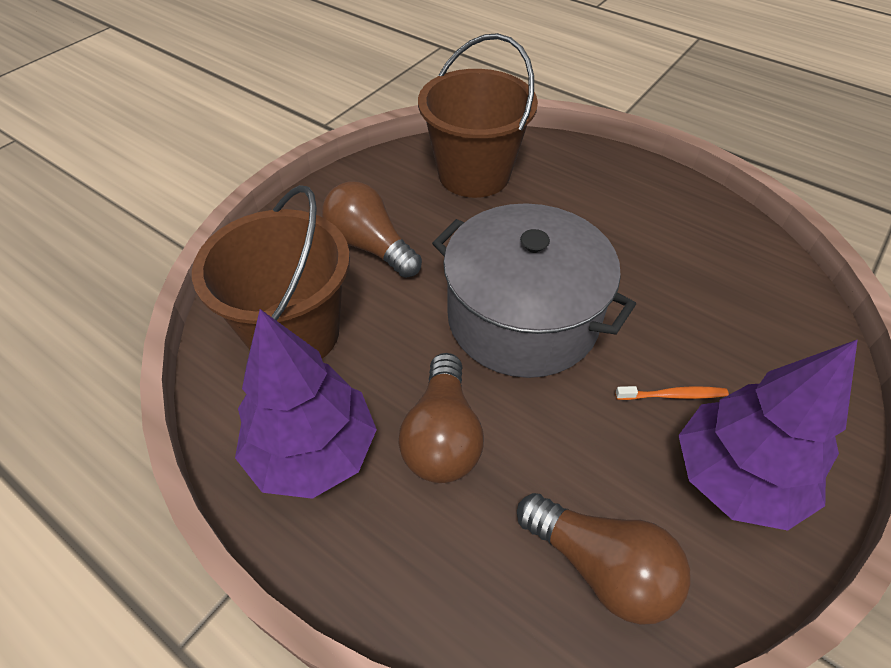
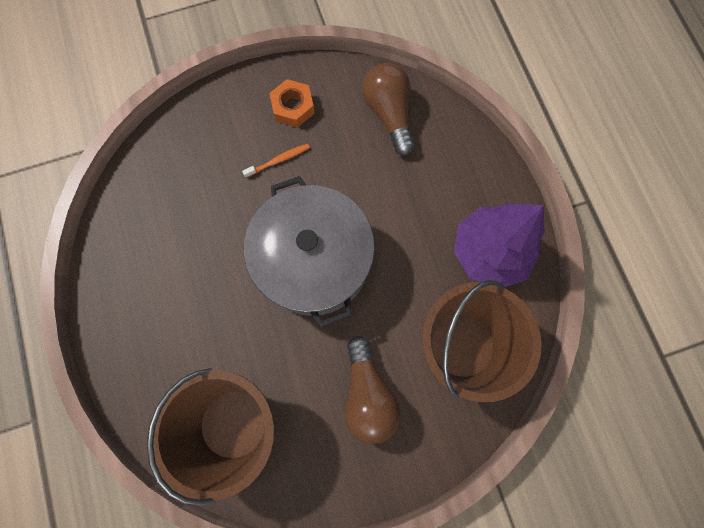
camera: 145 degrees left, 25 degrees up
(442, 436) = (415, 217): brown light bulb -> none
(673, 395) = (278, 160): orange toothbrush -> orange toothbrush turned 120 degrees clockwise
(736, 478) = (293, 107): purple tree -> orange nut

